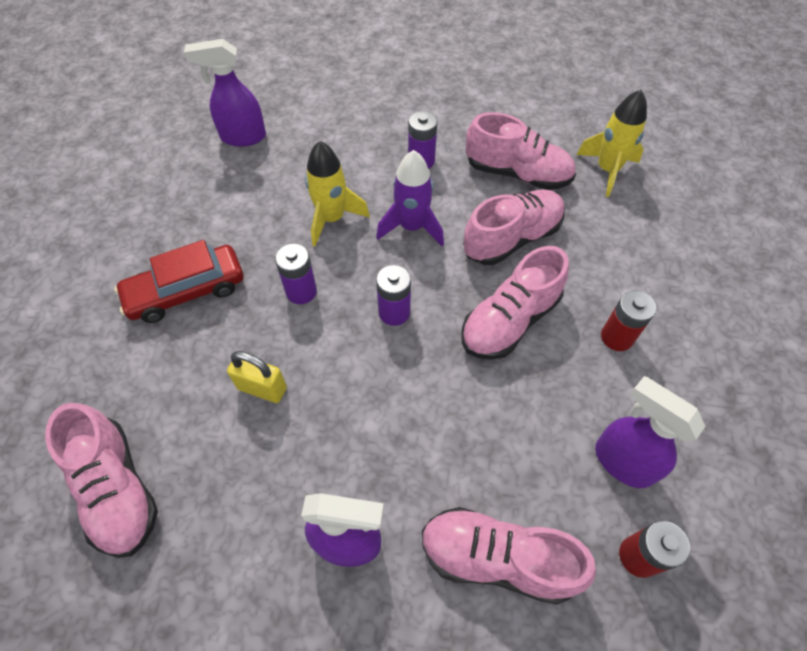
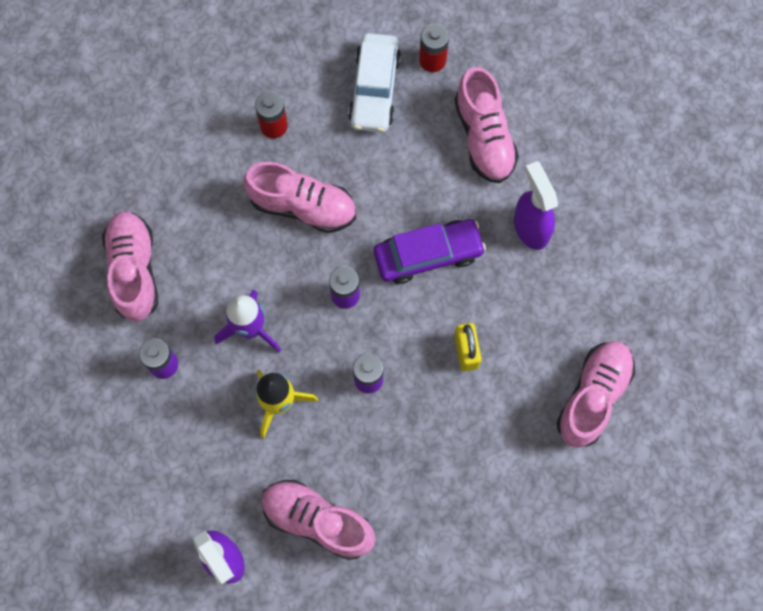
camera: 120 degrees left, 15 degrees up
(186, 291) = (423, 473): red car -> none
(387, 409) = (428, 255): none -> purple car
(512, 238) = (217, 241): pink shoe -> pink shoe (317, 521)
(607, 170) = (88, 195): yellow rocket -> none
(622, 462) = (374, 89): purple spray bottle -> white car

